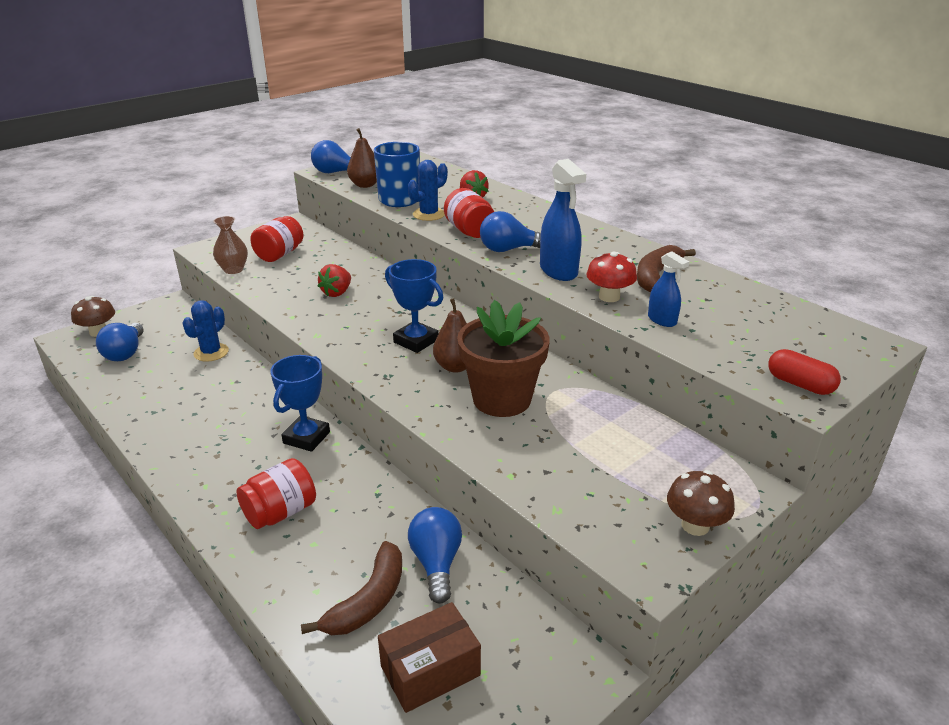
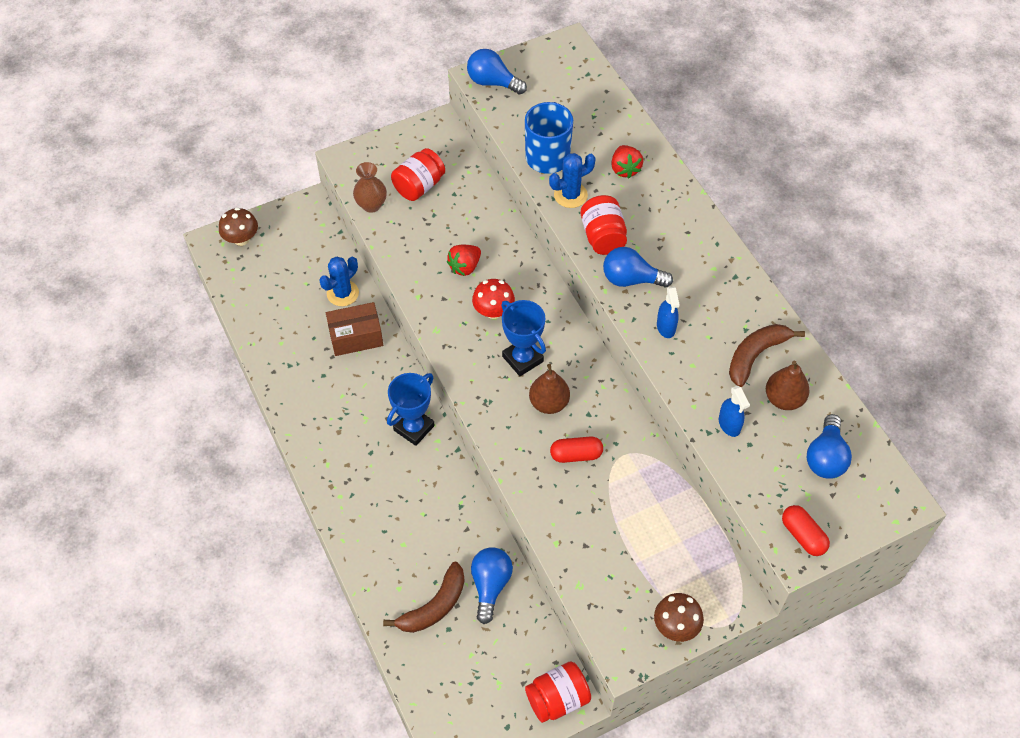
camera: 15 degrees right, 25 degrees up
(125, 353) = (266, 277): blue light bulb -> blue light bulb (825, 457)
(280, 512) = (382, 507): red jar -> red jar (557, 699)
(365, 185) = (518, 117): brown pear -> brown pear (784, 399)
(430, 670) = (464, 673): brown box -> brown box (356, 337)
(501, 399) = (576, 455): brown flower pot -> red capsule
(558, 271) = (666, 327): blue spray bottle -> blue spray bottle, size x0.58
(609, 297) = (696, 379): red mushroom -> red mushroom (493, 311)

